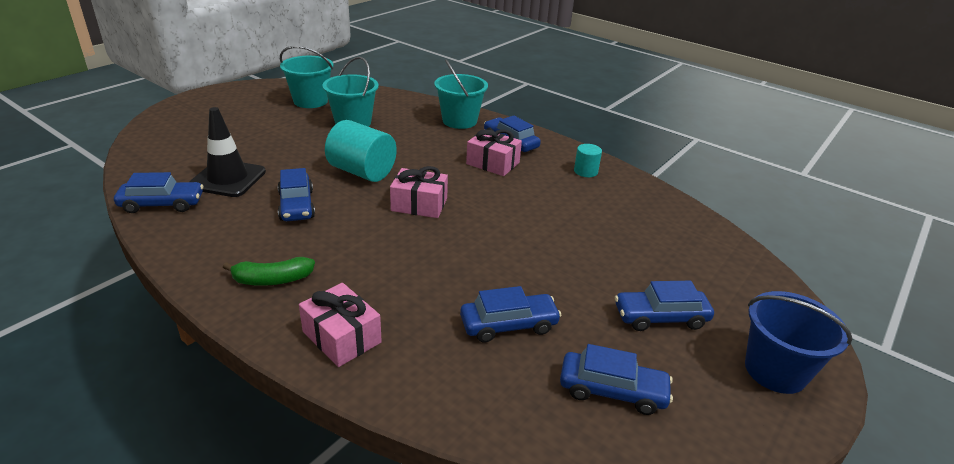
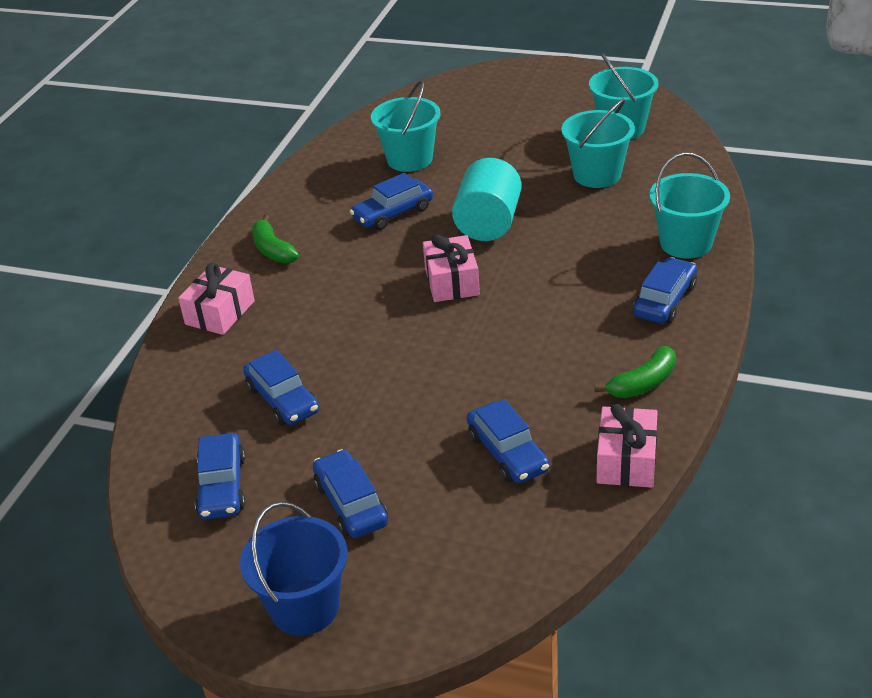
camera: 75 degrees right, 5 degrees up
(162, 204) = (343, 150): blue car -> blue car (507, 453)
(228, 179) = (409, 159): black traffic cone -> turquoise bucket
(493, 163) = (592, 303): pink gift -> pink gift (626, 461)
(585, 171) = (642, 383): turquoise cylinder -> green banana

